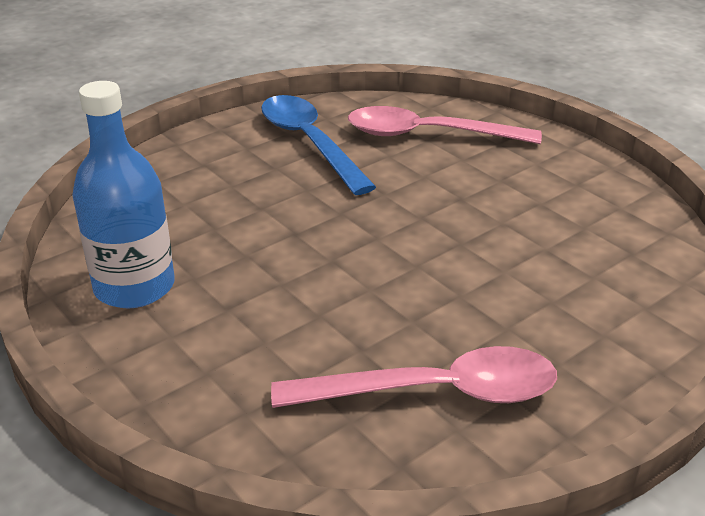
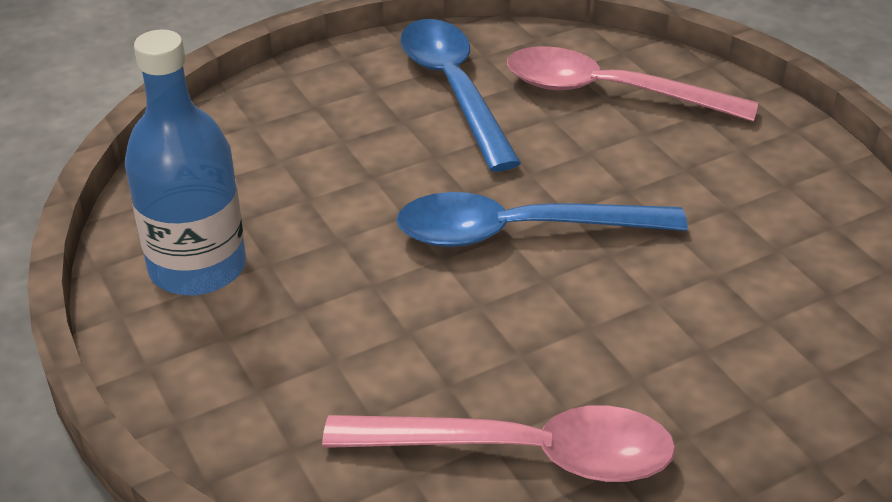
camera: 10 degrees right, 5 degrees up
(387, 235) = (519, 232): none -> blue spoon

